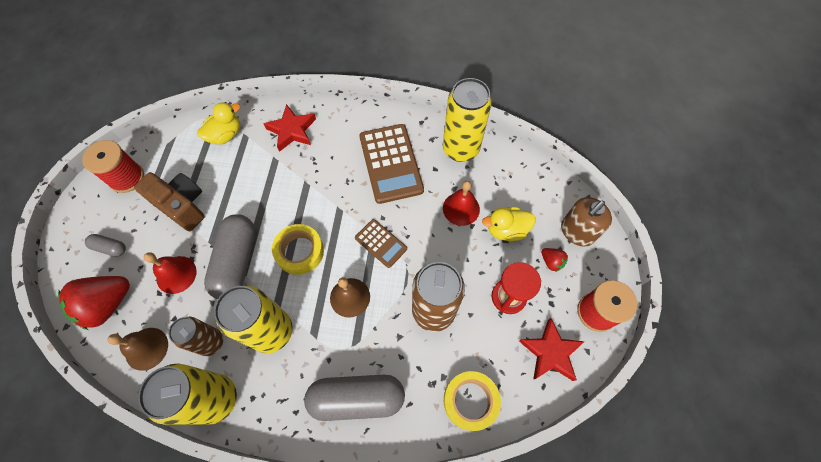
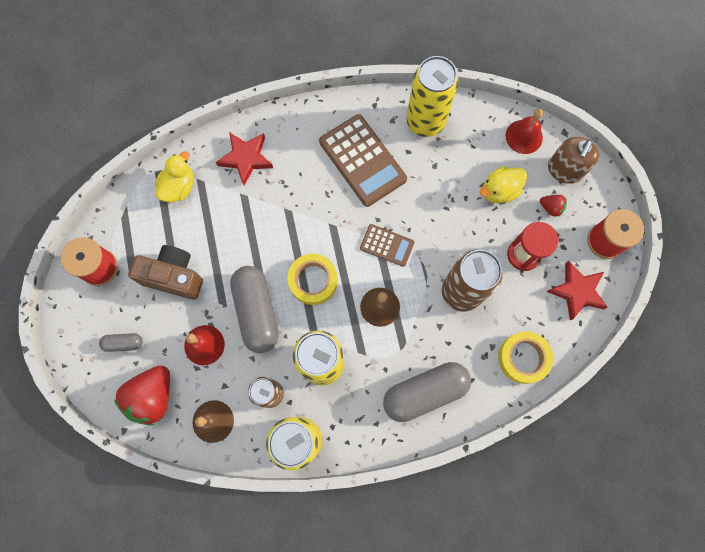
camera: 20 degrees left, 10 degrees up
(461, 208) = (449, 184): red bell -> red bell (524, 136)

